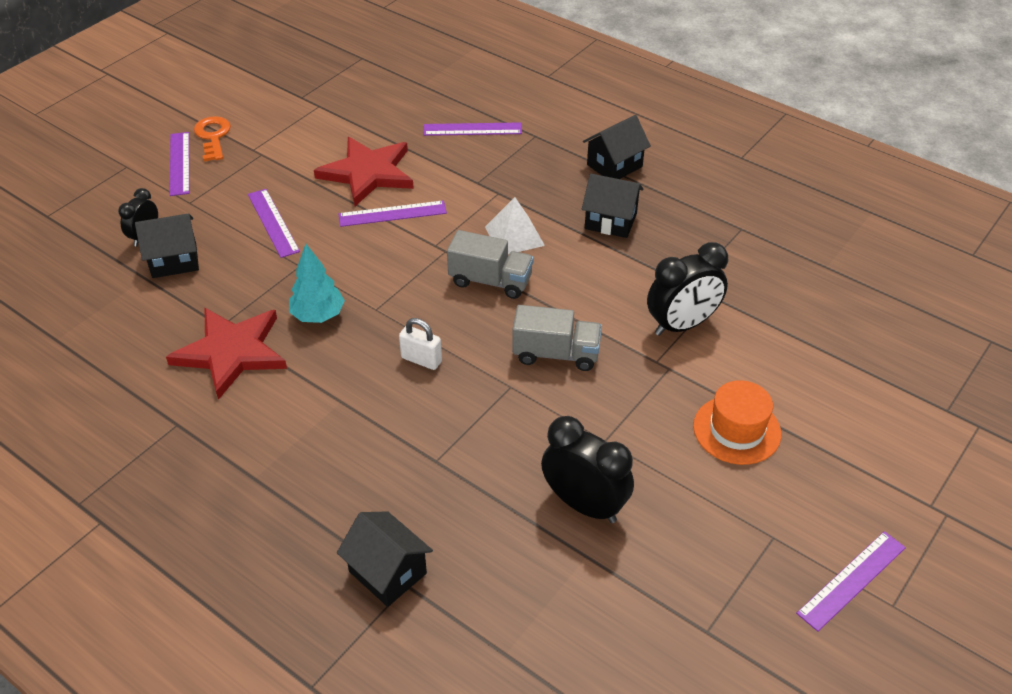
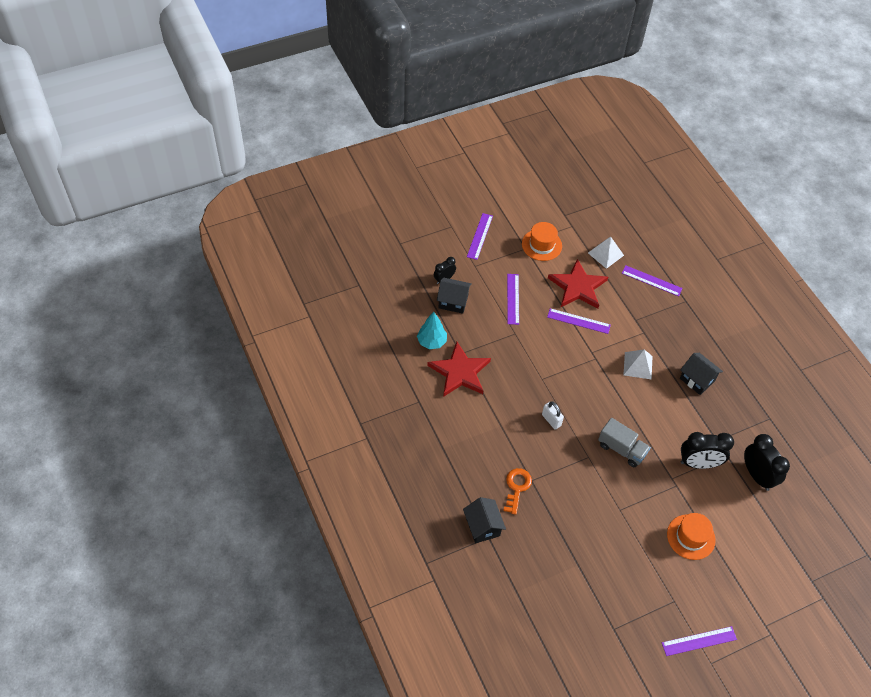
camera: 25 degrees right, 10 degrees up
(213, 136) = (504, 224): orange key -> orange key (517, 487)
(284, 142) = (541, 245): none -> orange hat
(318, 315) = (511, 369): turquoise tree -> turquoise tree (432, 342)
(387, 121) = (605, 254): none -> white pyramid
(490, 281) = (610, 389): grey truck -> none
(584, 505) = (591, 538): black clock -> black clock (757, 475)
(614, 166) = (720, 342): black house -> none

